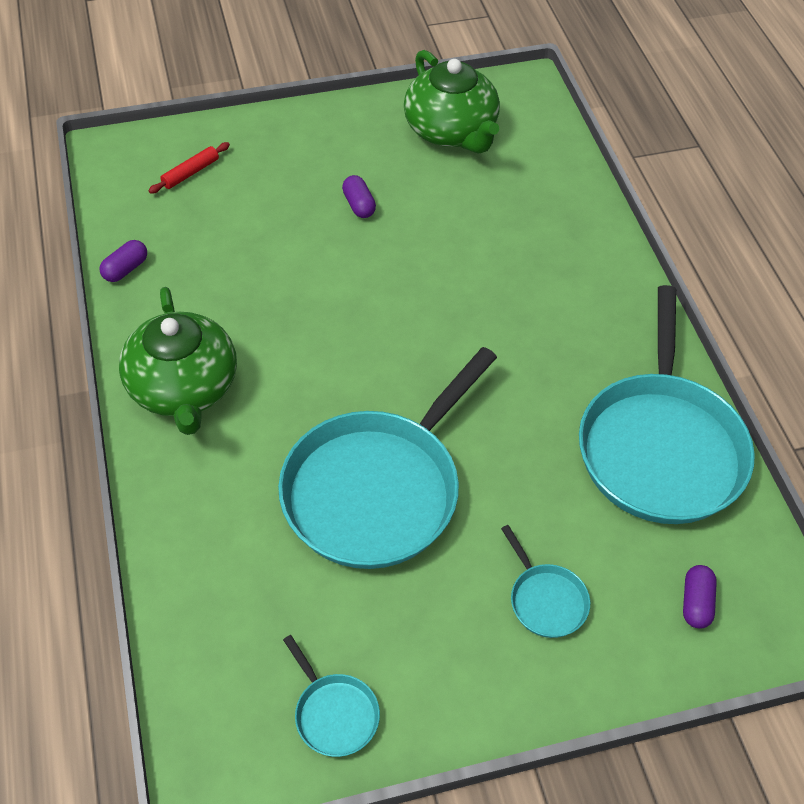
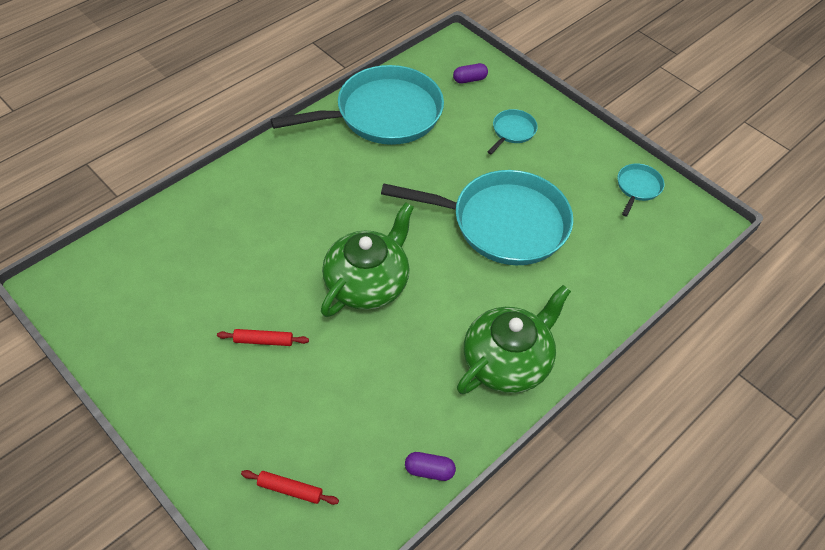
camera: 120 degrees left, 0 degrees up
(359, 205) = (263, 341): purple capsule -> red rolling pin
(451, 131) = (139, 315): green teapot -> green teapot (367, 283)

